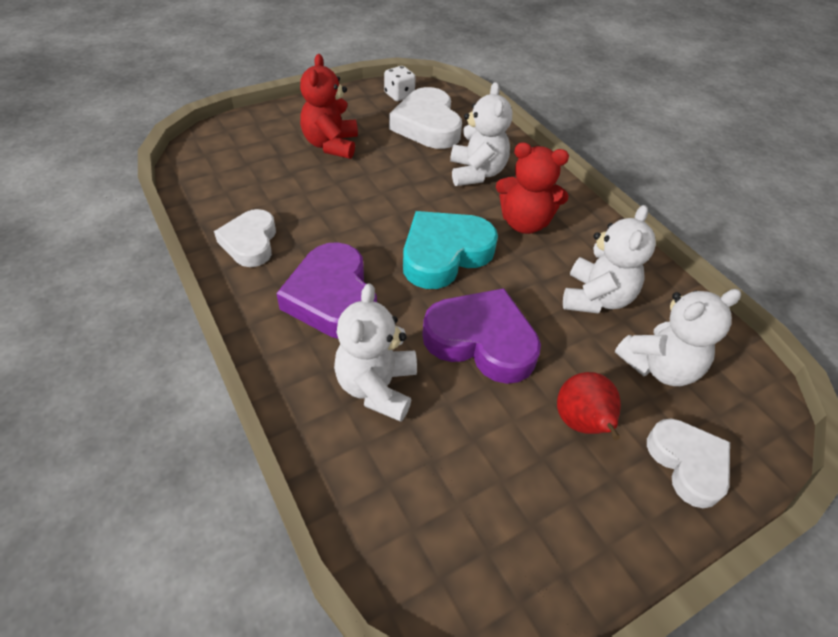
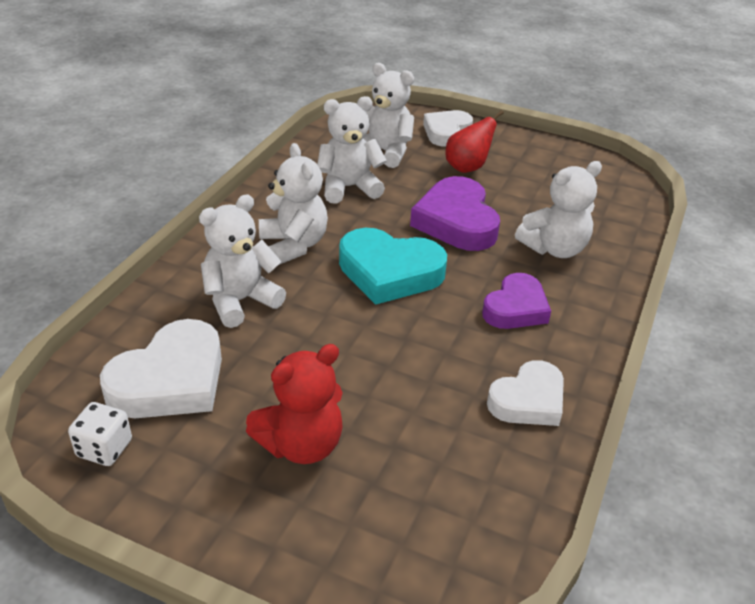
camera: 125 degrees left, 10 degrees down
(333, 298) = (515, 308): purple heart -> purple heart, size x0.67
(524, 223) = (293, 245): red teddy bear -> white teddy bear

